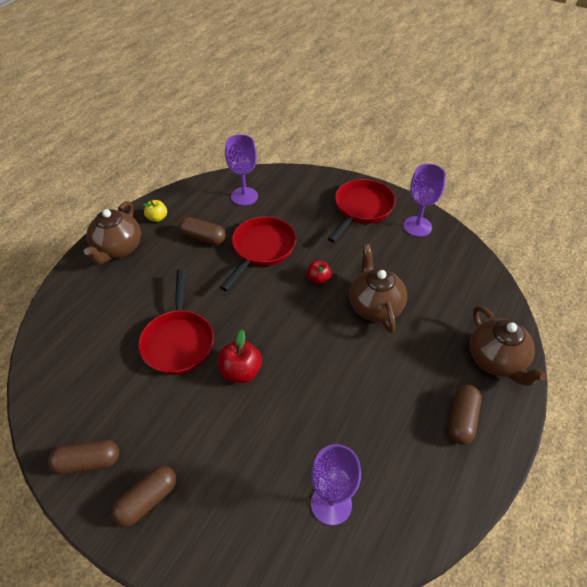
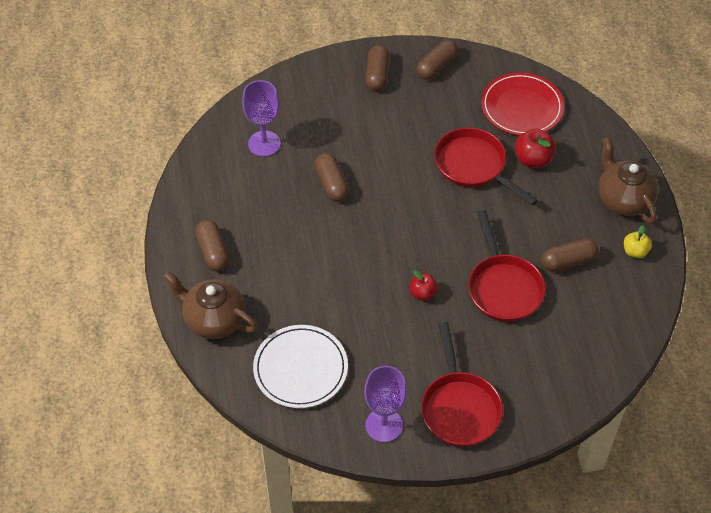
camera: 140 degrees right, 5 degrees up
(80, 363) = (521, 107): none -> red plate
(241, 371) = (403, 177): red apple -> red apple (533, 159)
(244, 196) = (590, 336): purple goblet -> none
(305, 409) = (331, 184): none -> brown capsule
(375, 306) = (351, 301): brown teapot -> none
(449, 287) = (300, 369): none -> white plate

